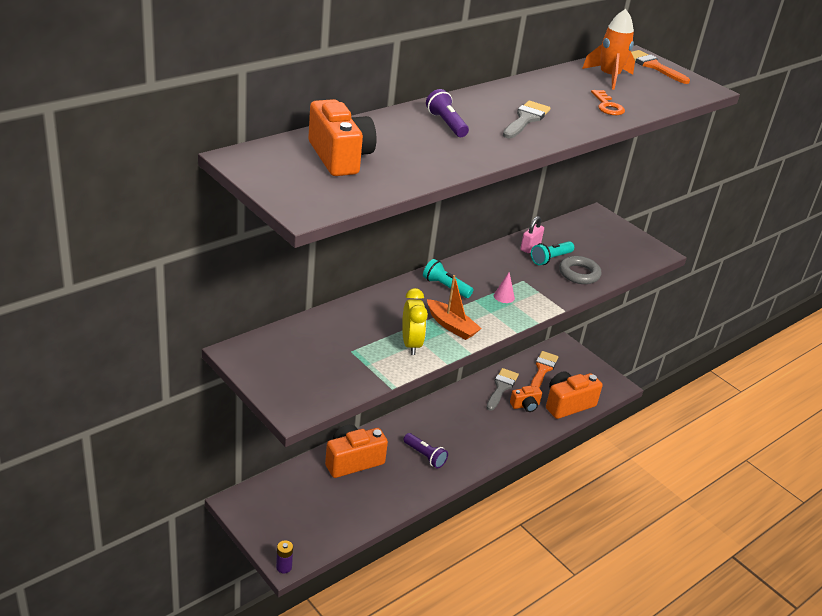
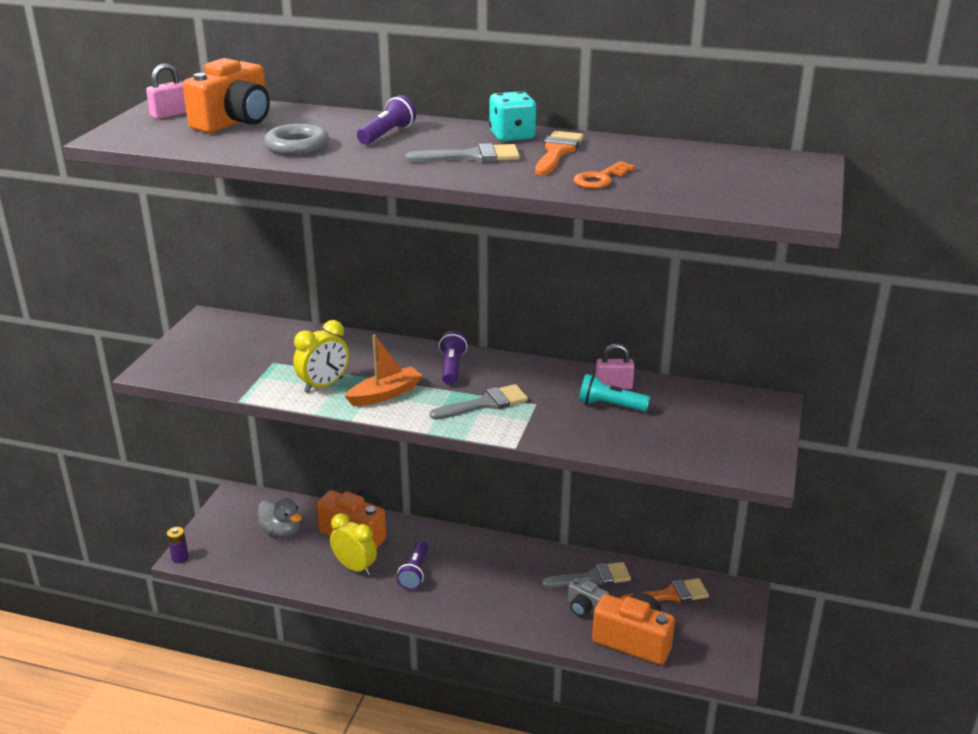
camera: 60 degrees right, 5 degrees down
(280, 172) = (170, 114): none -> pink padlock
(310, 497) = (281, 531): none -> grey duck
(391, 480) = (355, 567): none -> yellow clock
(445, 287) = (452, 368): turquoise flashlight -> purple flashlight
(451, 326) = (385, 394): orange boat -> orange boat turned 135 degrees counterclockwise
(501, 95) = (512, 136): none -> turquoise dice
(504, 296) = (485, 403): pink cone -> grey brush
(525, 405) = (585, 608): orange camera -> grey camera
(579, 274) = (610, 432): grey ring -> grey ring (297, 146)
(609, 77) = (692, 163): orange rocket -> none
(653, 66) = (793, 174): orange brush -> orange brush (557, 152)

